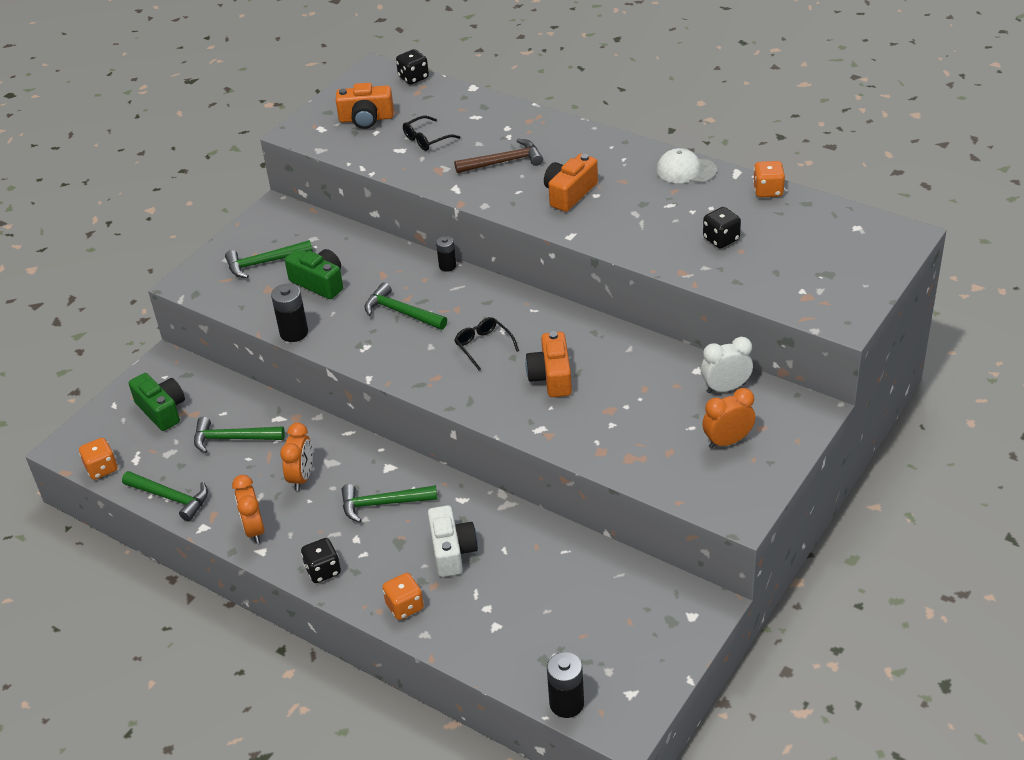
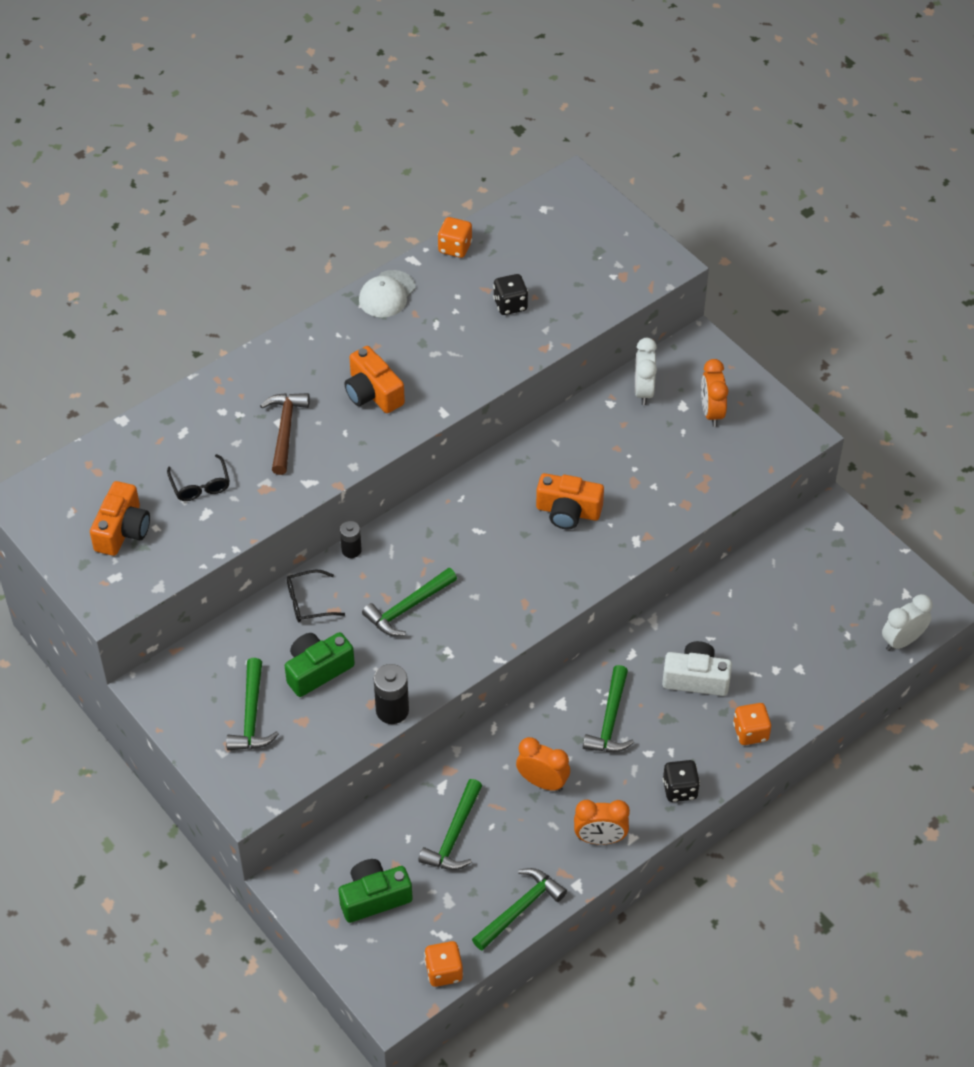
camera: 75 degrees left, 10 degrees up
(413, 78) = (65, 468): black dice -> none
(483, 346) = (496, 552): black glasses -> black glasses (308, 602)
(566, 703) = (902, 641): black battery -> white clock

